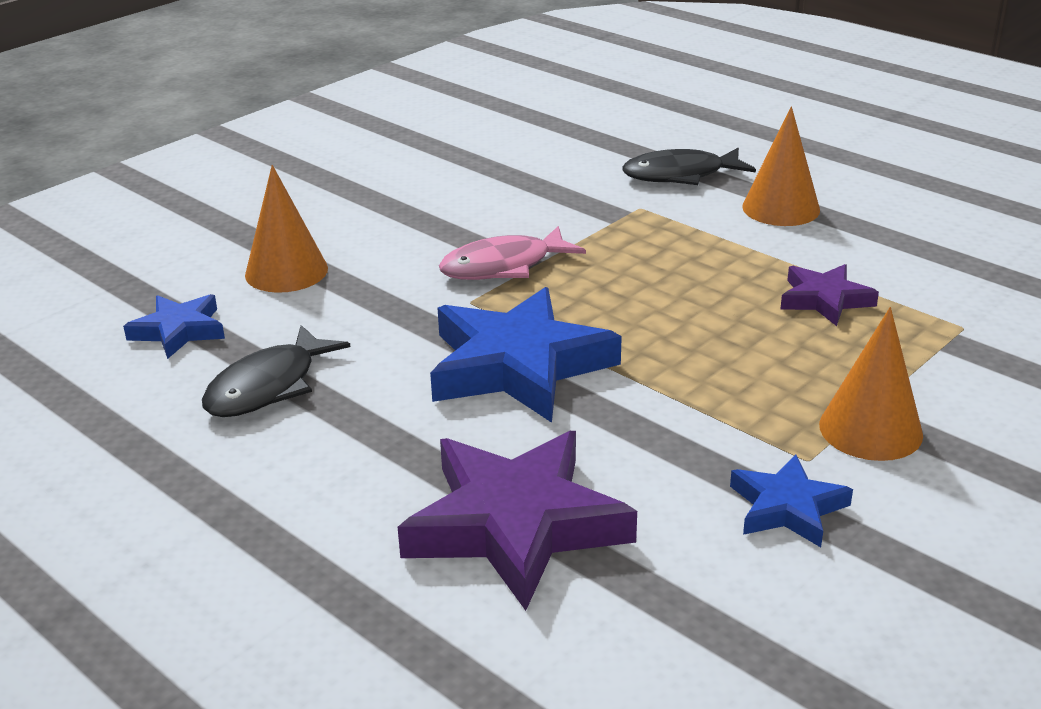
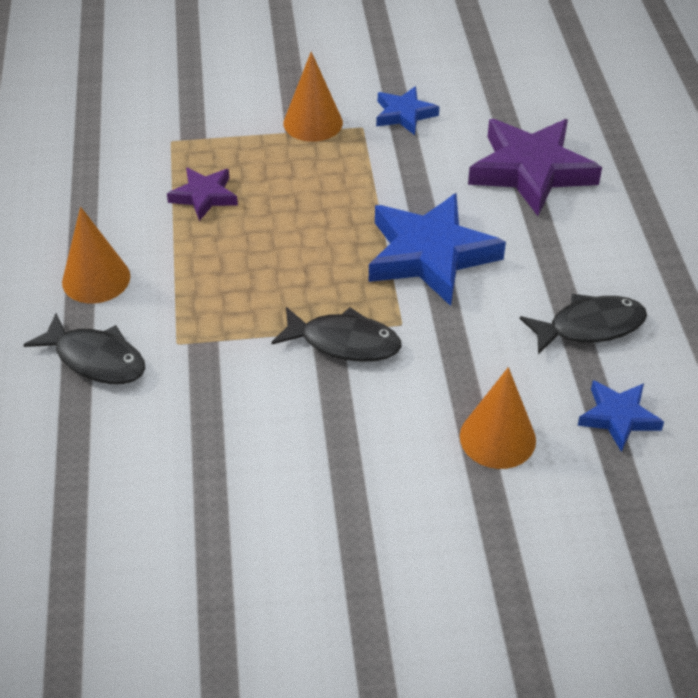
camera: 140 degrees left, 15 degrees up
(503, 266) = (344, 342): pink fish -> black fish

